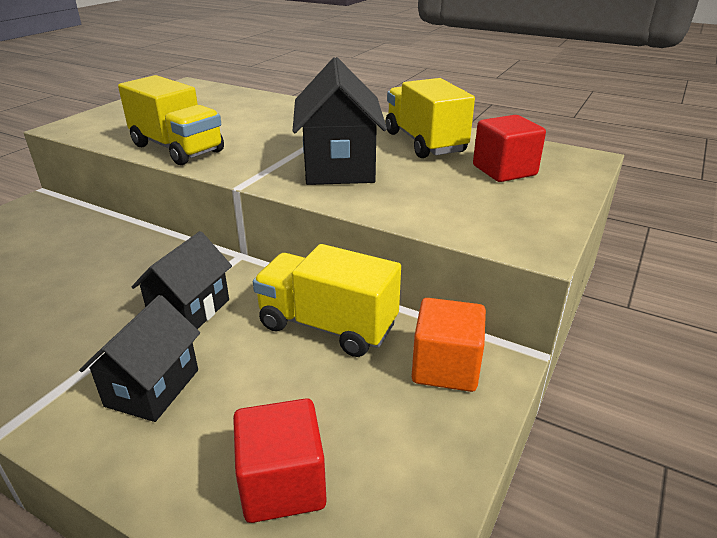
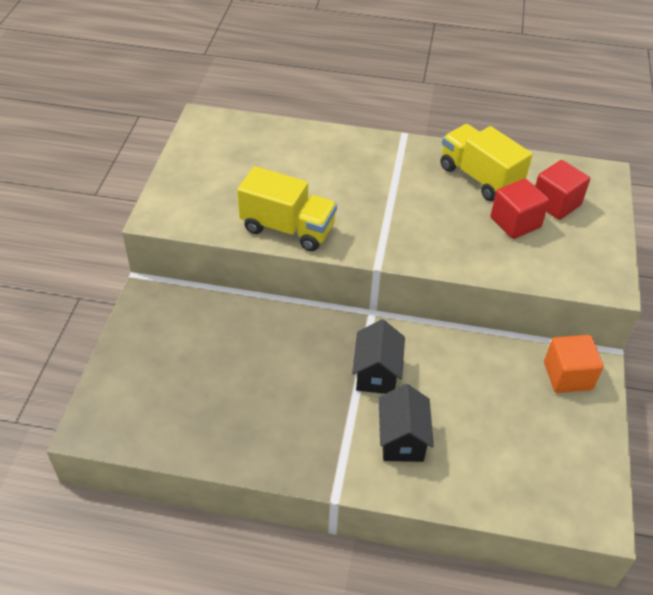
camera: 20 degrees left, 15 degrees up
(282, 484) = (521, 476): red cube -> red cube (515, 222)
(327, 326) = (477, 362): yellow truck -> none
(339, 166) = (434, 225): black house -> none

